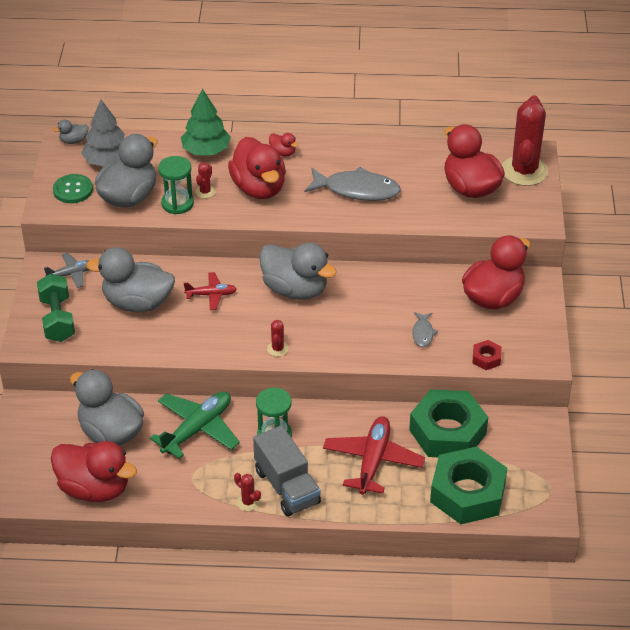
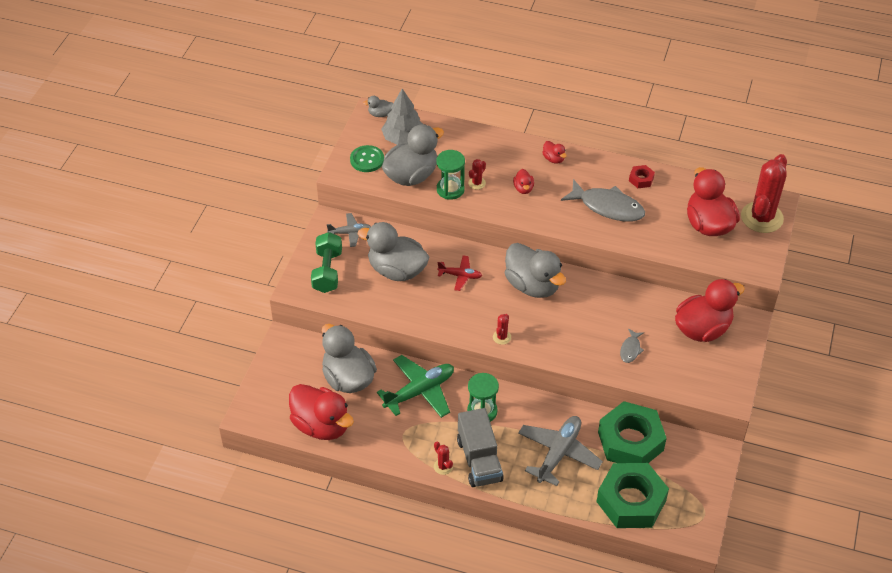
camera: 15 degrees right, 5 degrees up
(206, 150) = (488, 144): green tree -> none
(259, 188) = (523, 188): red duck -> red duck, size x0.43
(373, 461) = (558, 453): red plane -> grey plane
(486, 358) = (679, 384): red nut -> red nut (641, 179)

